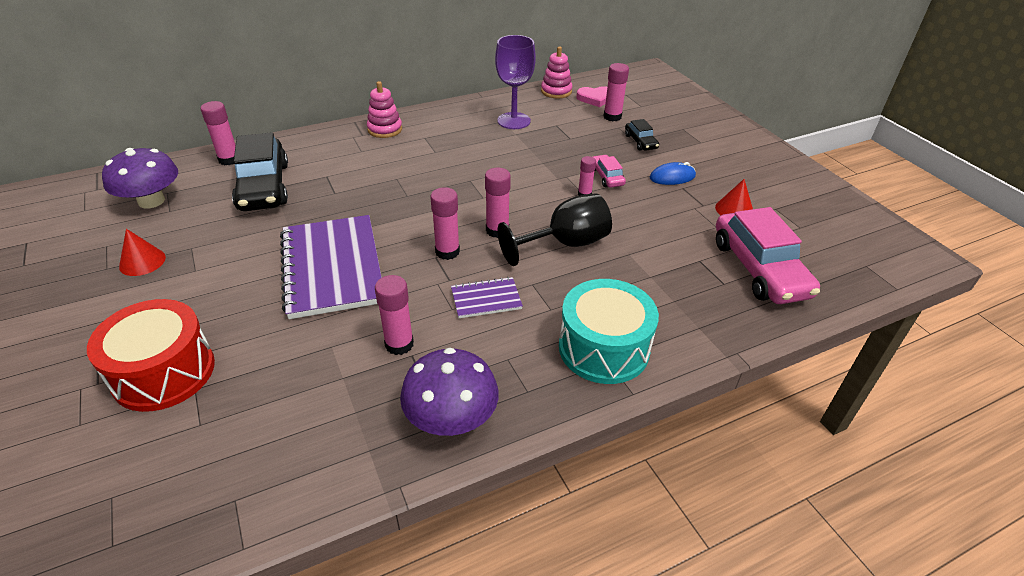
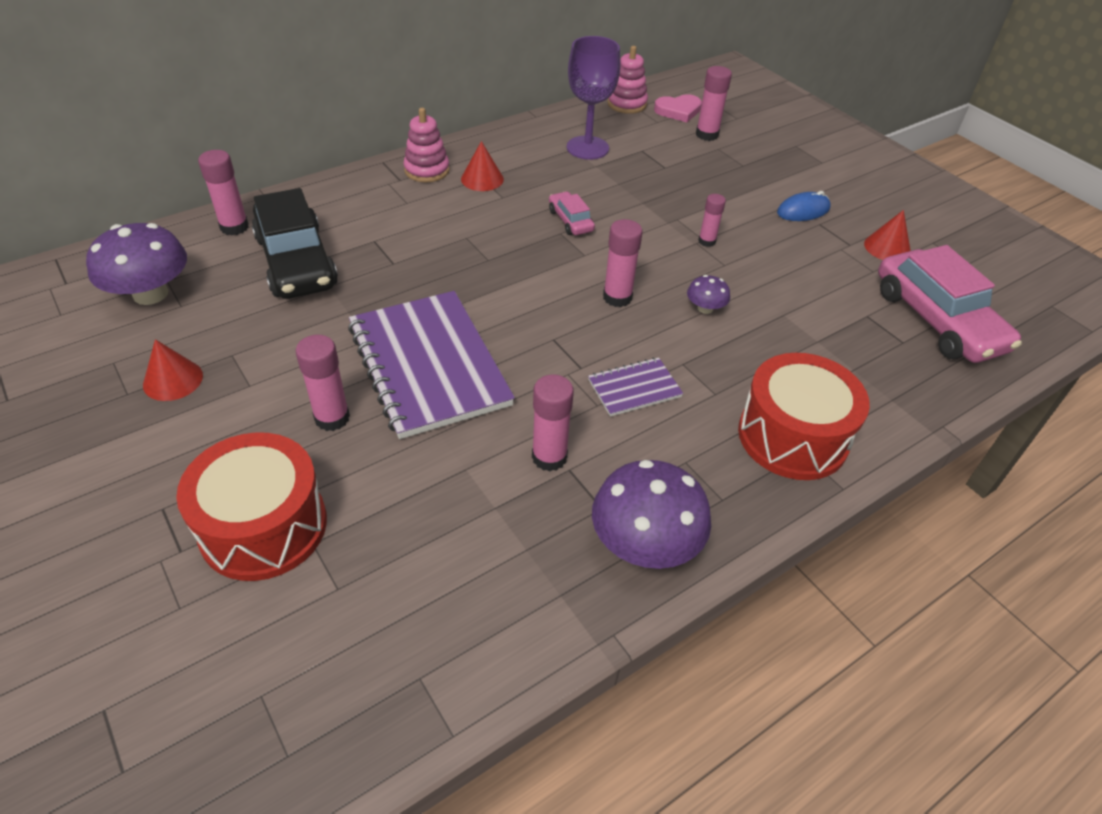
camera: 10 degrees left, 5 degrees up
(424, 138) = (482, 179): none -> red cone
(447, 252) = (566, 331): pink glue stick -> pink glue stick (332, 418)
(565, 244) = (705, 308): black goblet -> purple mushroom
(603, 348) = (792, 436): turquoise drum -> red drum
(607, 177) = (726, 216): pink car -> pink car (570, 220)
(640, 142) = (751, 166): black car -> none

